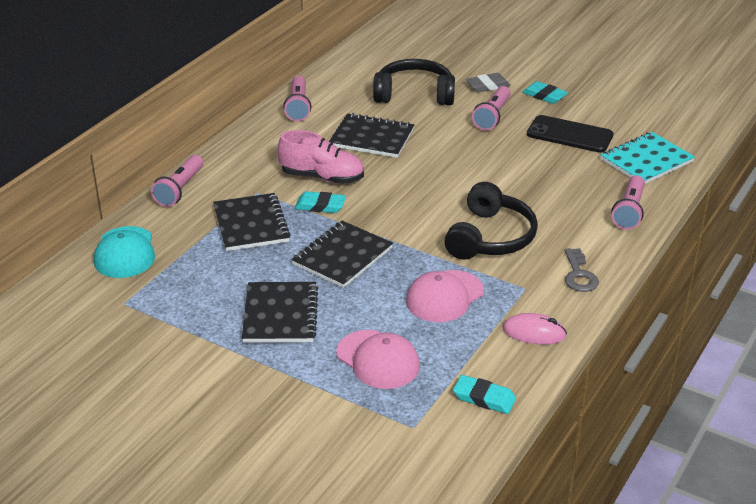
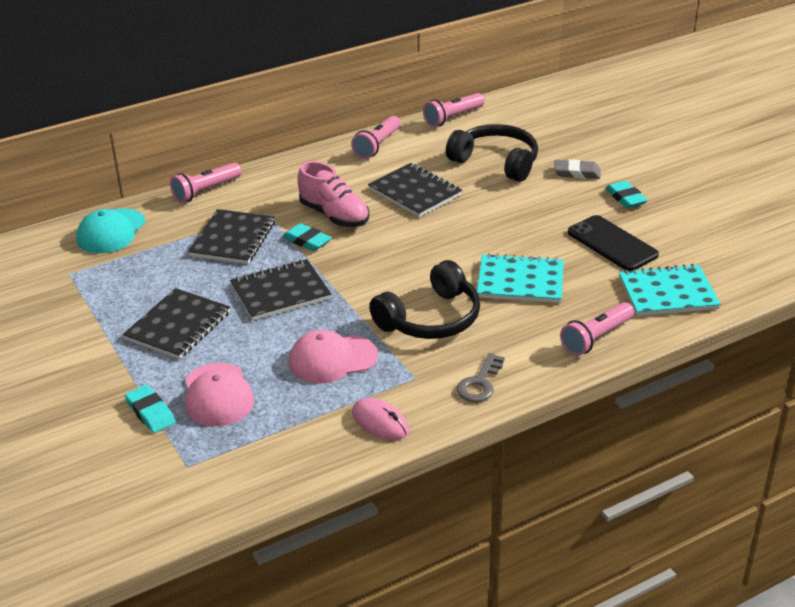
camera: 30 degrees right, 0 degrees up
(484, 398) = (273, 465): turquoise eraser -> turquoise eraser (150, 412)
(492, 116) = (551, 204): pink flashlight -> pink flashlight (453, 118)
(530, 185) = (520, 281): none -> turquoise notebook

